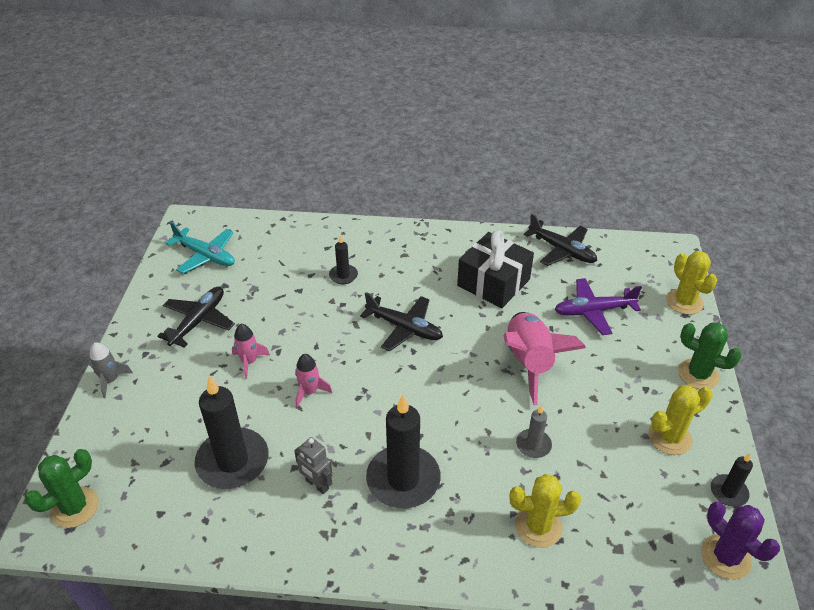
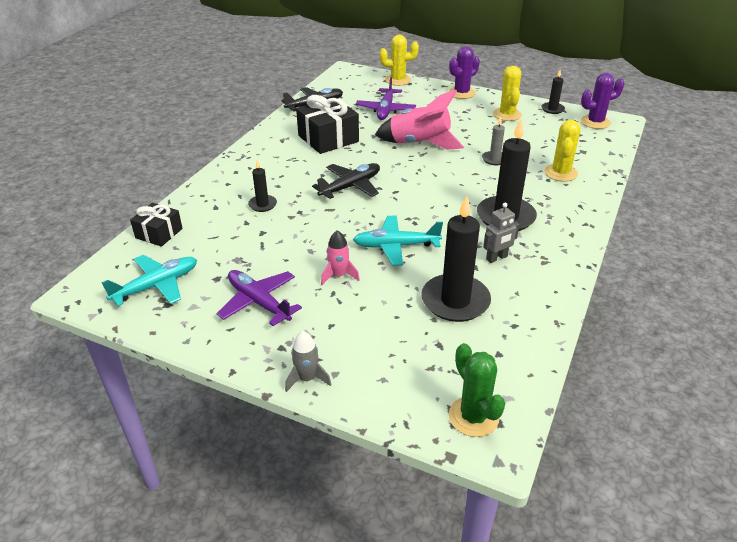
camera: 70 degrees left, 5 degrees down
(199, 321) = (259, 302): black plane -> purple plane
(275, 230) = (159, 233): none -> black gift
(310, 392) = (395, 246): pink rocket -> turquoise plane
(698, 374) = (461, 93): green cactus -> purple cactus

